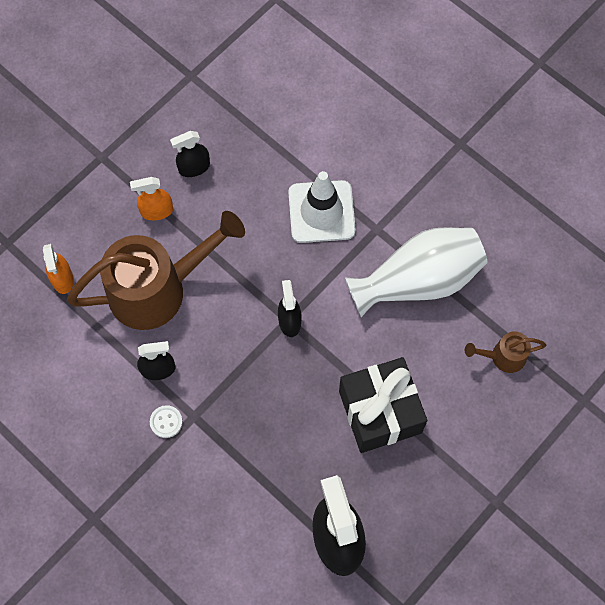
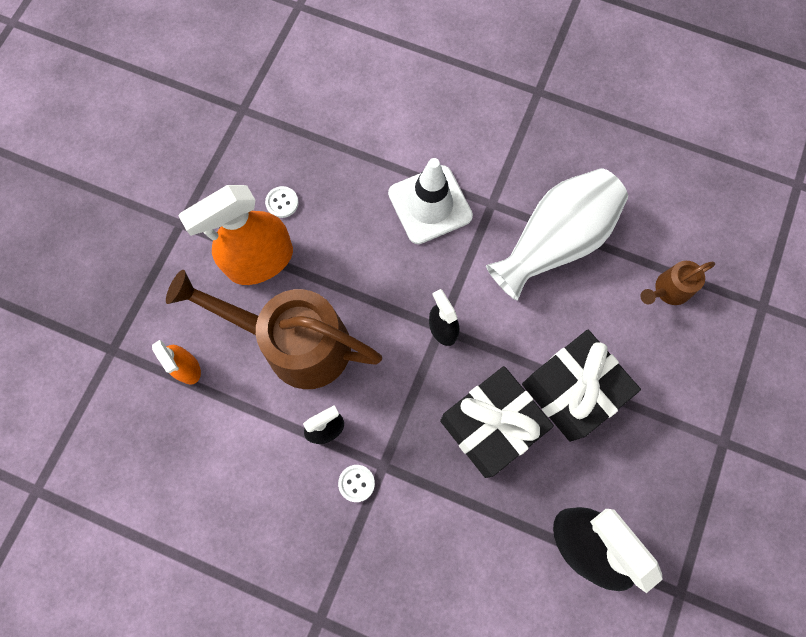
camera: 20 degrees left, 5 degrees up
(156, 211) = (260, 261): orange spray bottle -> orange spray bottle, size x1.95
(159, 289) = (294, 342): brown watering can -> brown watering can turned 120 degrees counterclockwise
(194, 167) = (282, 202): black spray bottle -> white button
(298, 416) = (490, 426): none -> black gift

